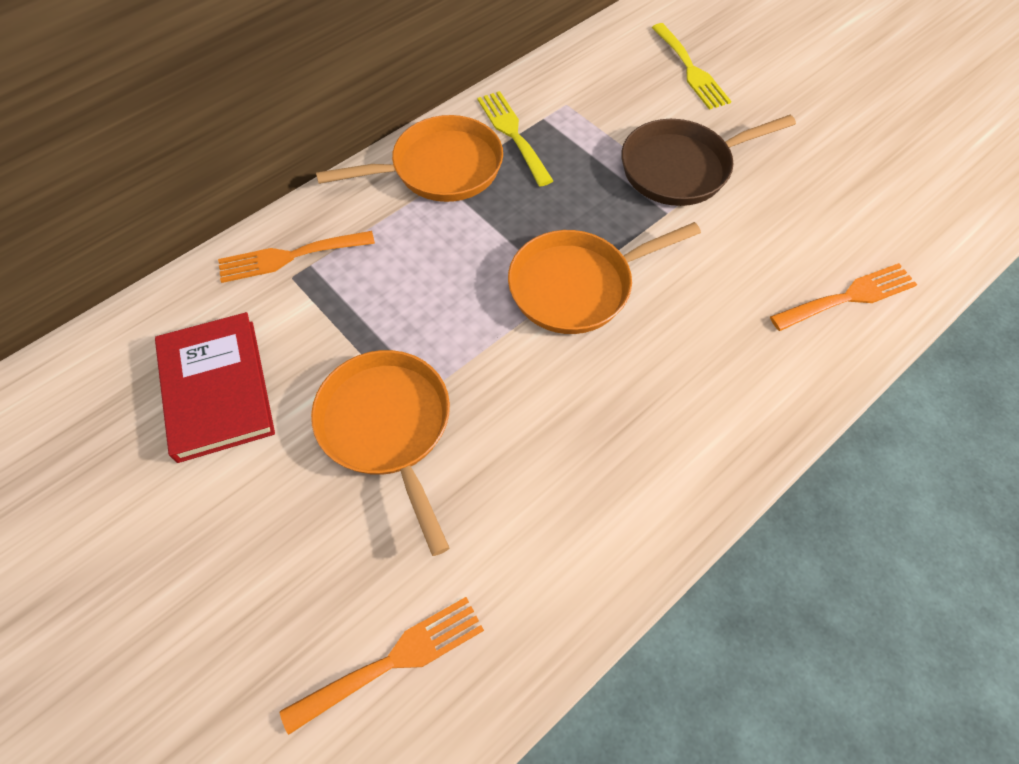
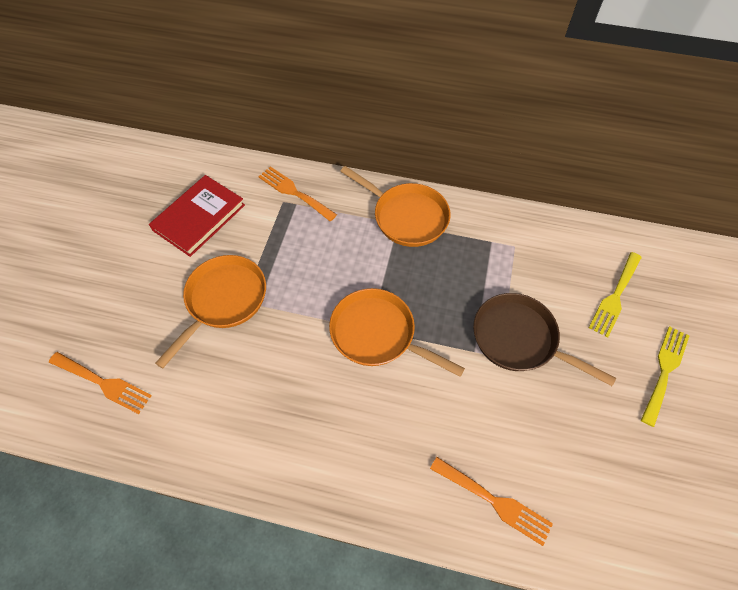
camera: 55 degrees right, 0 degrees up
(513, 134) = (464, 234): yellow fork -> yellow fork (664, 370)

